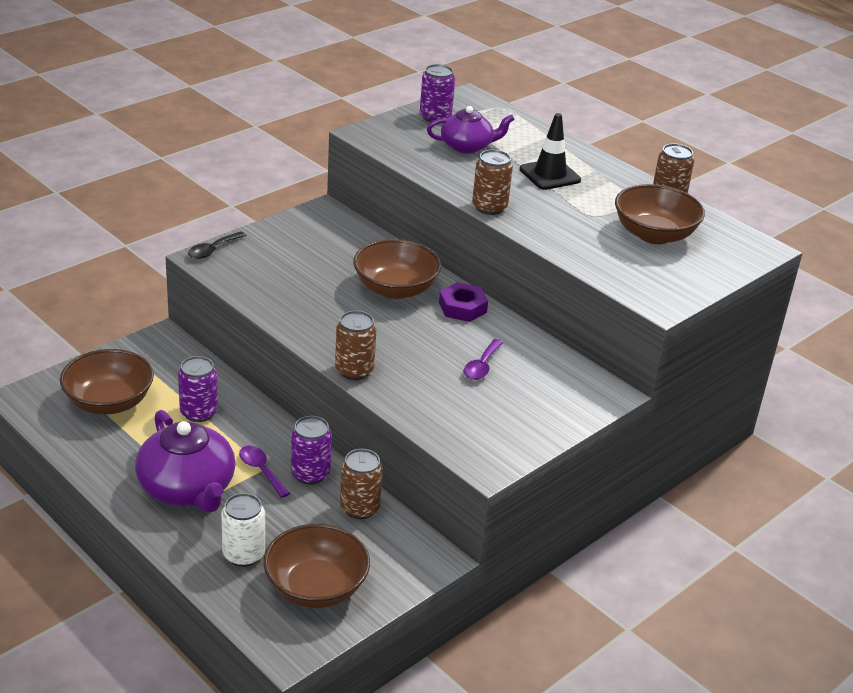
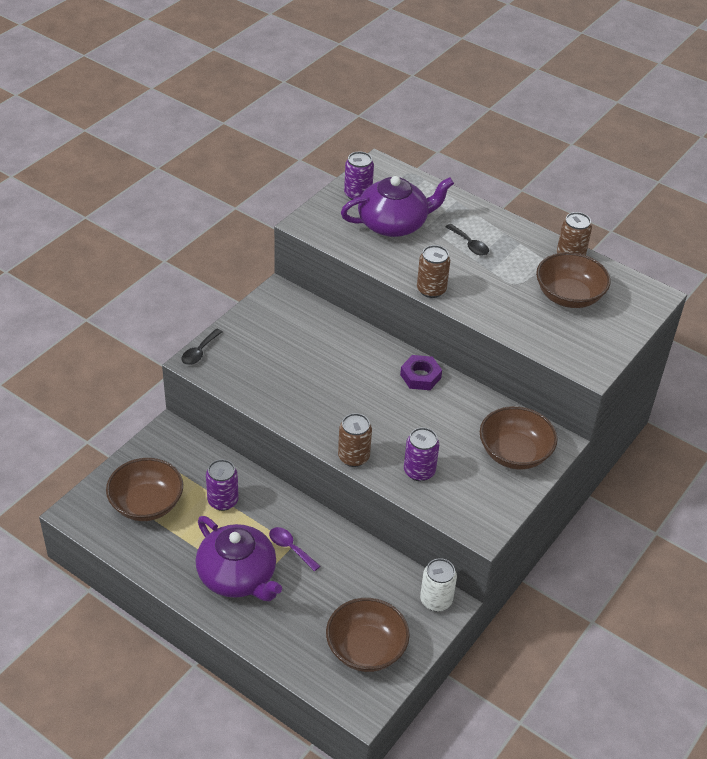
camera: 10 degrees left, 10 degrees up
(243, 554) = (301, 629): white can -> white can (436, 600)
(310, 474) = (330, 544): purple can -> purple can (419, 471)
(359, 508) = (378, 569): brown can -> none
(395, 289) = (361, 367): brown bowl -> brown bowl (514, 453)
(467, 146) = (394, 224): purple teapot -> purple teapot, size x1.56
(481, 366) = (452, 434): purple spoon -> none
(550, 175) = (469, 245): black traffic cone -> black spoon

